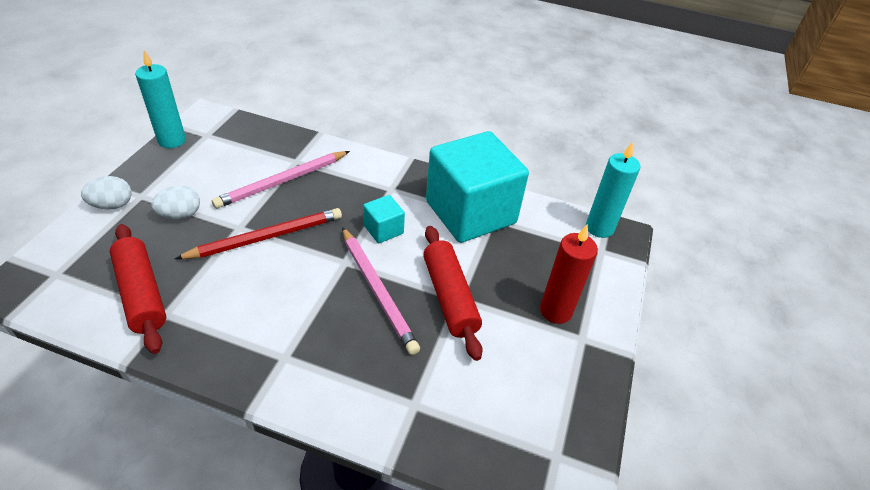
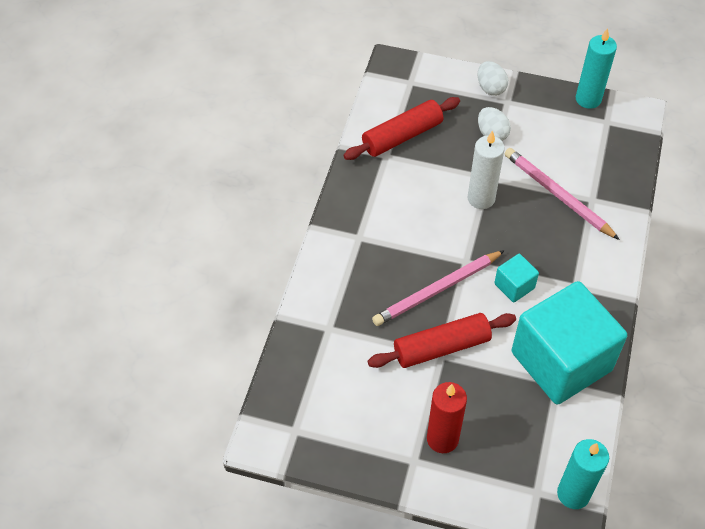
camera: 90 degrees right, 10 degrees up
(266, 237) = (481, 198): red pencil -> white candle

